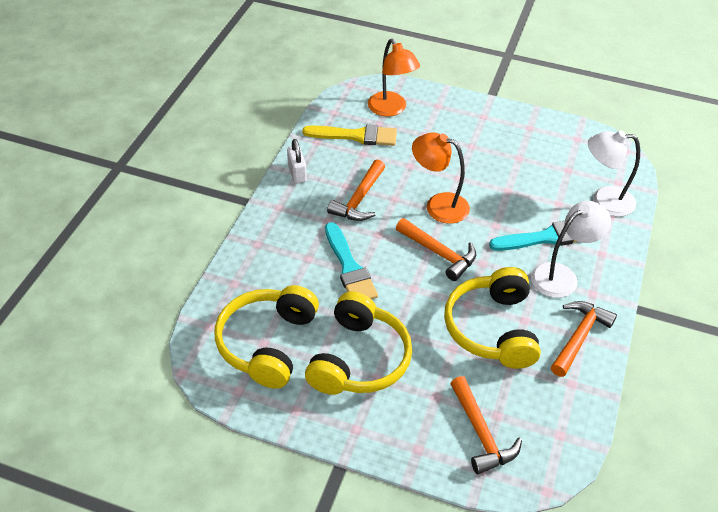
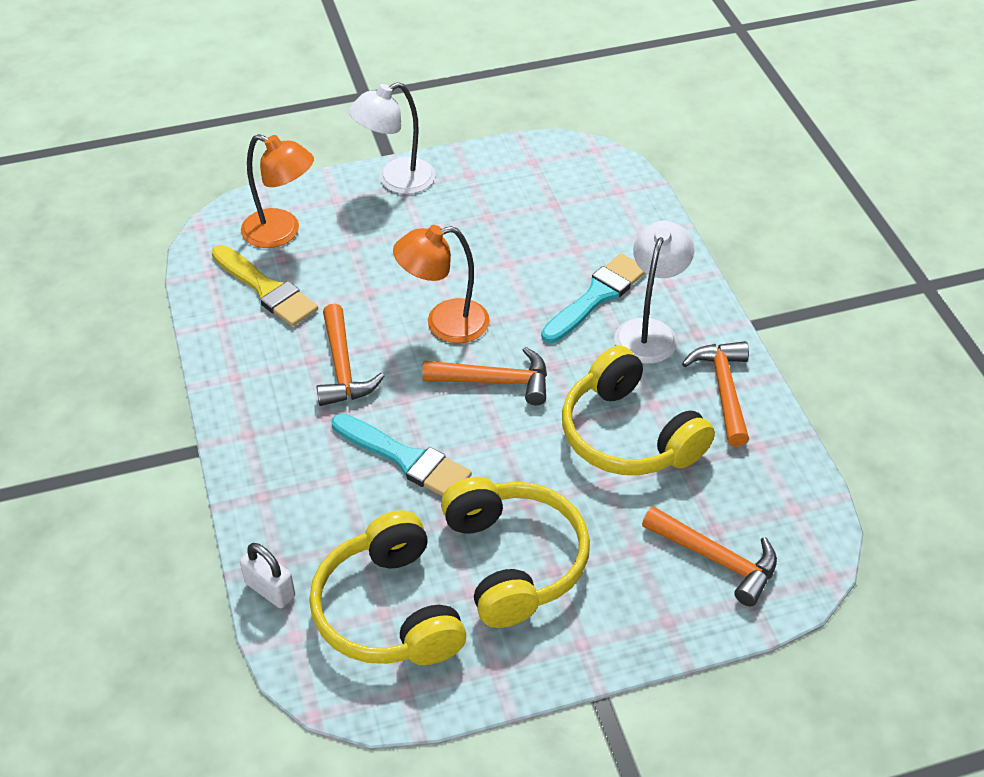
camera: 35 degrees left, 0 degrees up
(297, 173) = (233, 377): white padlock -> white padlock (270, 590)
(356, 136) = (266, 289): yellow brush -> yellow brush turned 75 degrees clockwise
(604, 201) = (621, 220): white lamp -> white lamp (396, 180)

